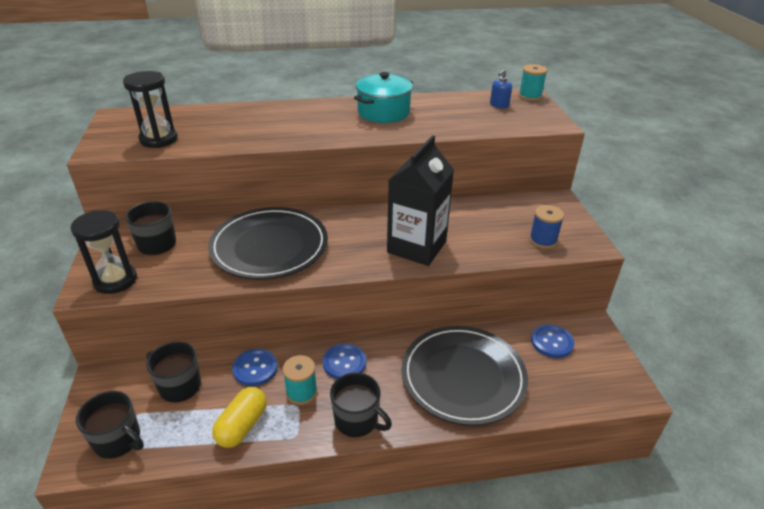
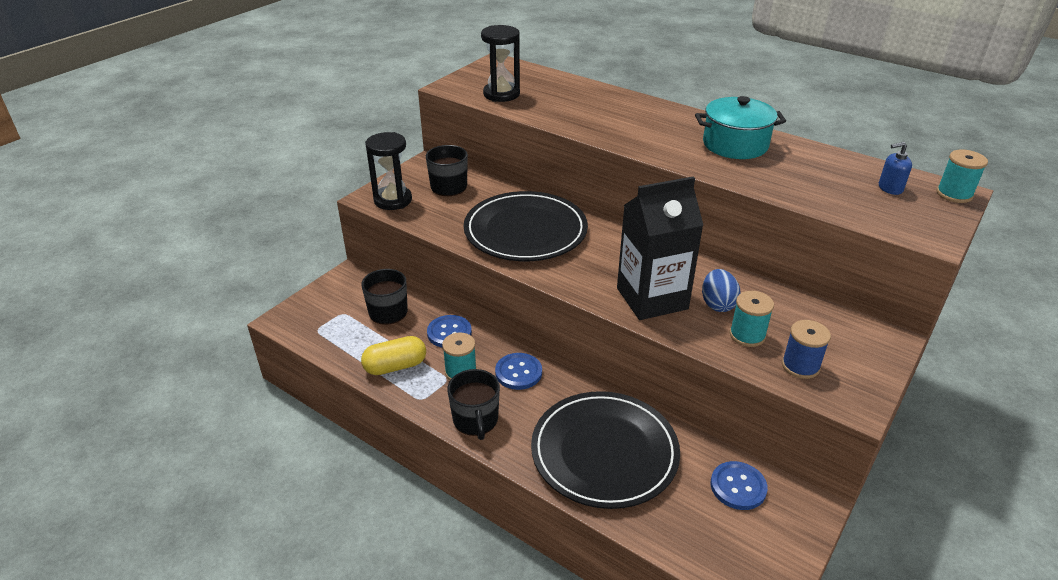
camera: 45 degrees right, 0 degrees up
(118, 440) = (317, 322): black mug -> none
(457, 229) = (717, 304): none -> blue egg
(496, 238) = (747, 335): none -> turquoise spool

